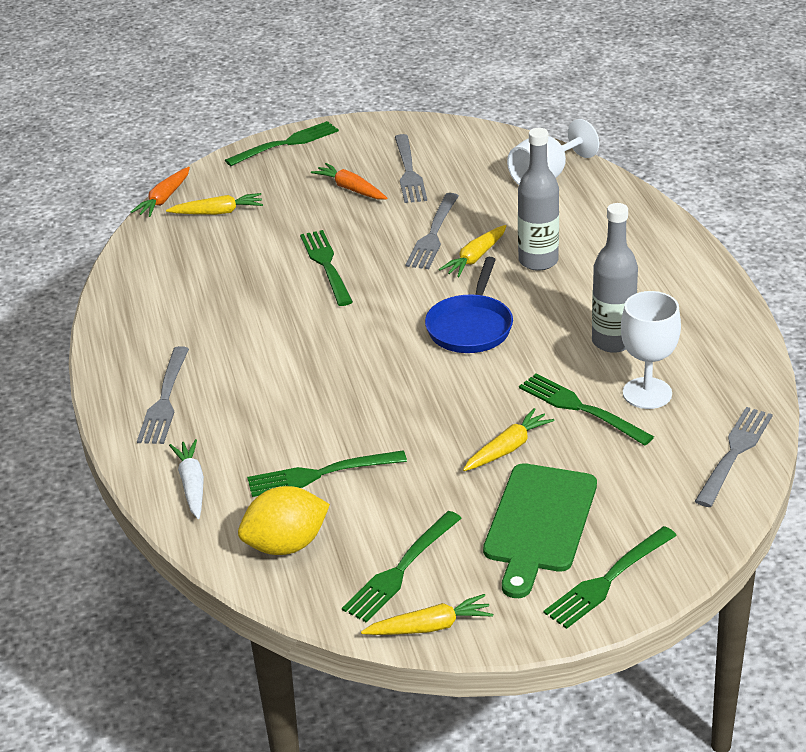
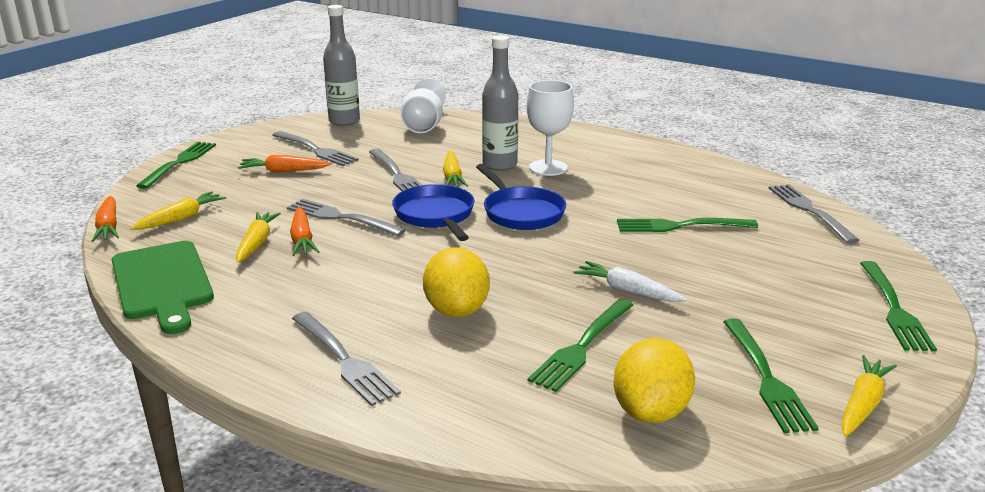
camera: 45 degrees left, 10 degrees down
(192, 485) = (485, 411): white carrot -> white carrot (627, 291)
(271, 275) = (302, 239): none -> orange carrot
(285, 398) = (456, 310): none -> yellow lemon
(326, 265) = (341, 218): green fork -> grey fork
(398, 297) = (435, 215): none -> blue pan
(507, 448) = (681, 267): yellow carrot -> yellow carrot (256, 243)
(539, 523) = (789, 299): green cutting board -> green cutting board (162, 283)
(613, 342) = (628, 186): grey bottle -> grey bottle (344, 121)
(647, 393) = (701, 203): white goblet -> white goblet (548, 168)

